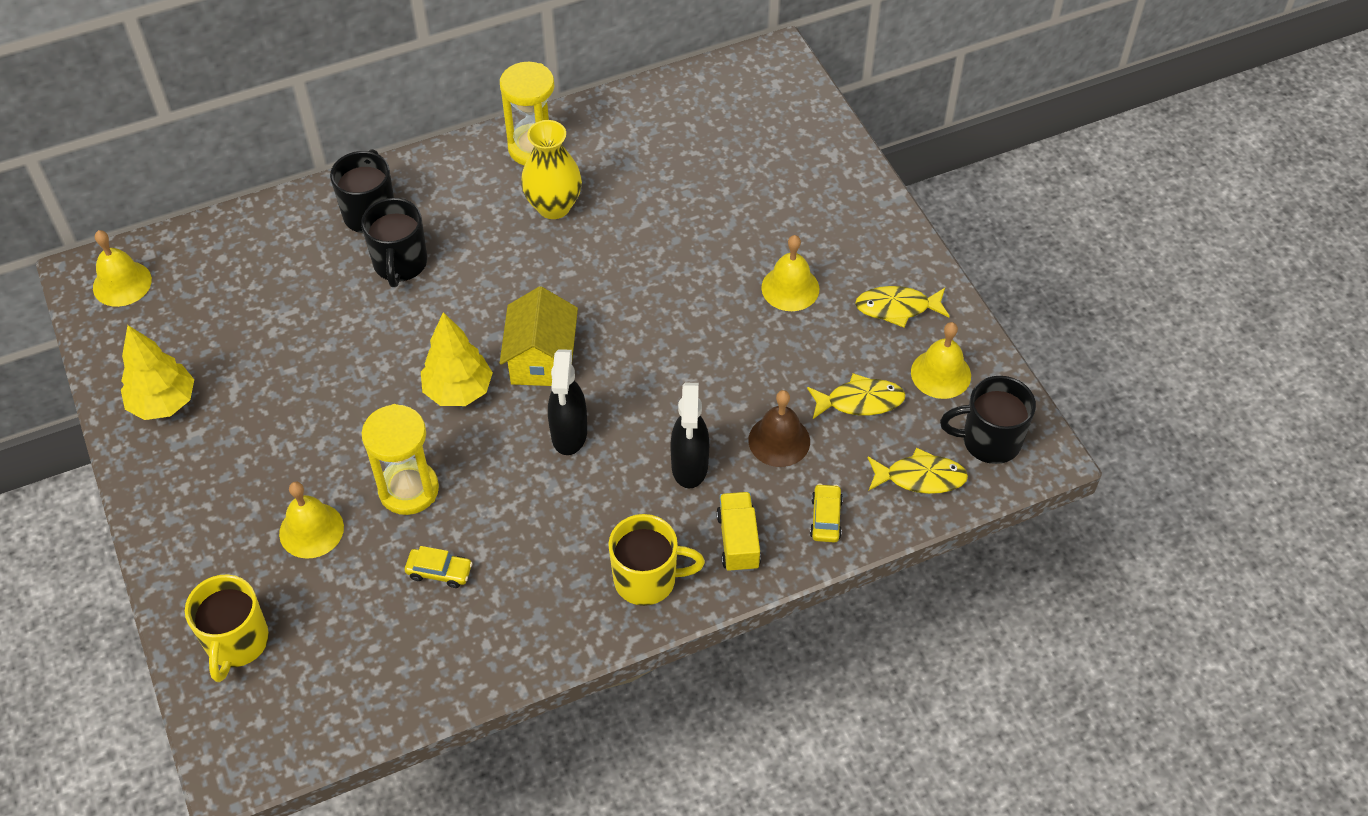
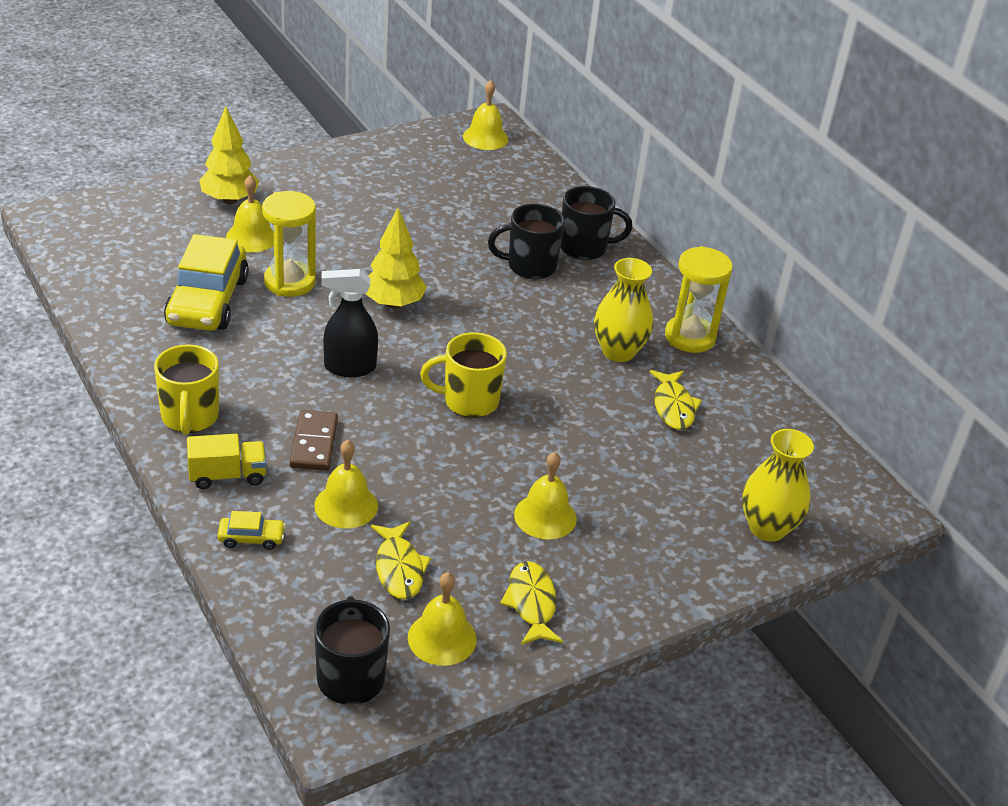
camera: 80 degrees right, 15 degrees down
(163, 403) = (371, 164): yellow tree -> yellow tree (229, 200)
(237, 642) = (153, 210): yellow mug -> yellow mug (469, 401)
(439, 571) = (208, 301): yellow car -> yellow car, size x2.33
(542, 359) = (433, 349): yellow house -> none
(689, 466) = (314, 443): black spray bottle -> brown domino
(779, 440) = (346, 505): brown bell -> yellow bell
(800, 136) = (767, 528): none -> yellow vase
(920, 477) = (300, 614): yellow fish -> yellow fish (673, 406)

